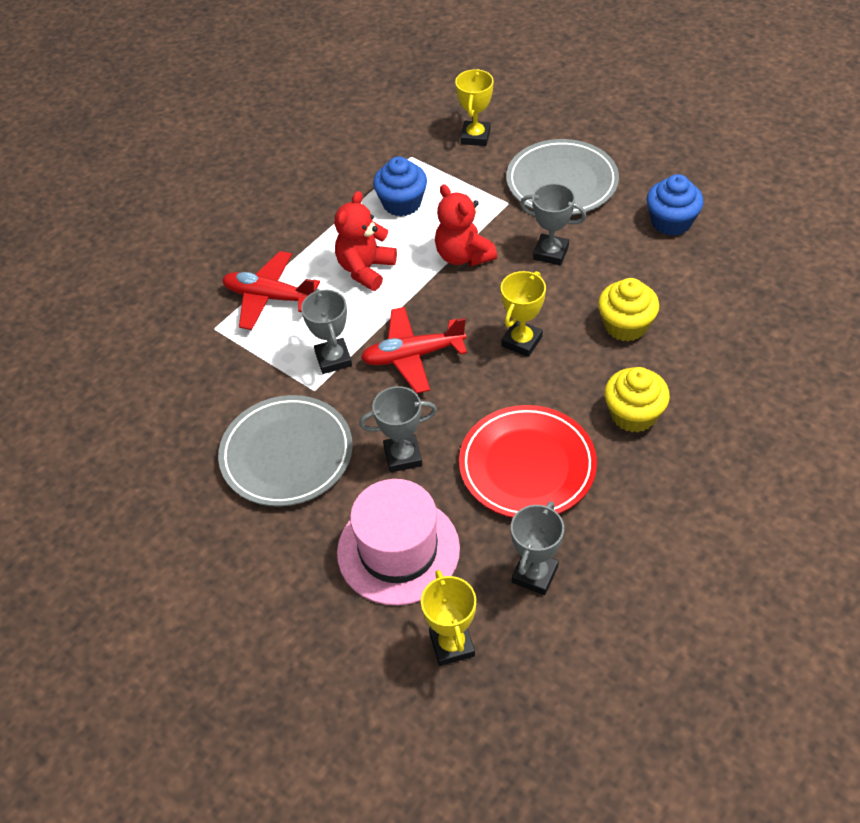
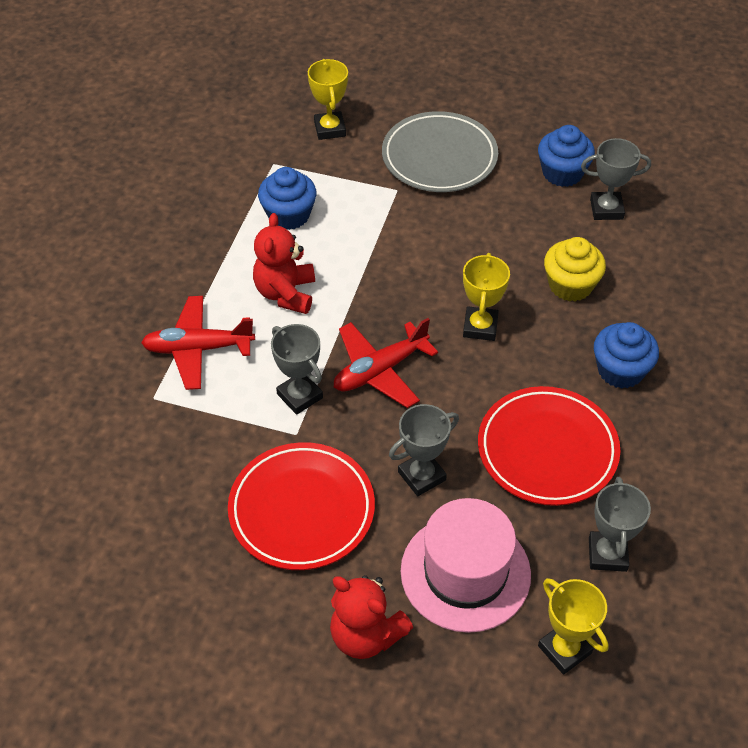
camera: 25 degrees left, 0 degrees up
(287, 454) = (302, 509): grey plate -> red plate
(463, 256) = (379, 255): red teddy bear -> red teddy bear (366, 635)
(550, 253) = (464, 231): grey trophy -> grey trophy (606, 209)
(633, 414) = (620, 370): yellow cupcake -> blue cupcake

